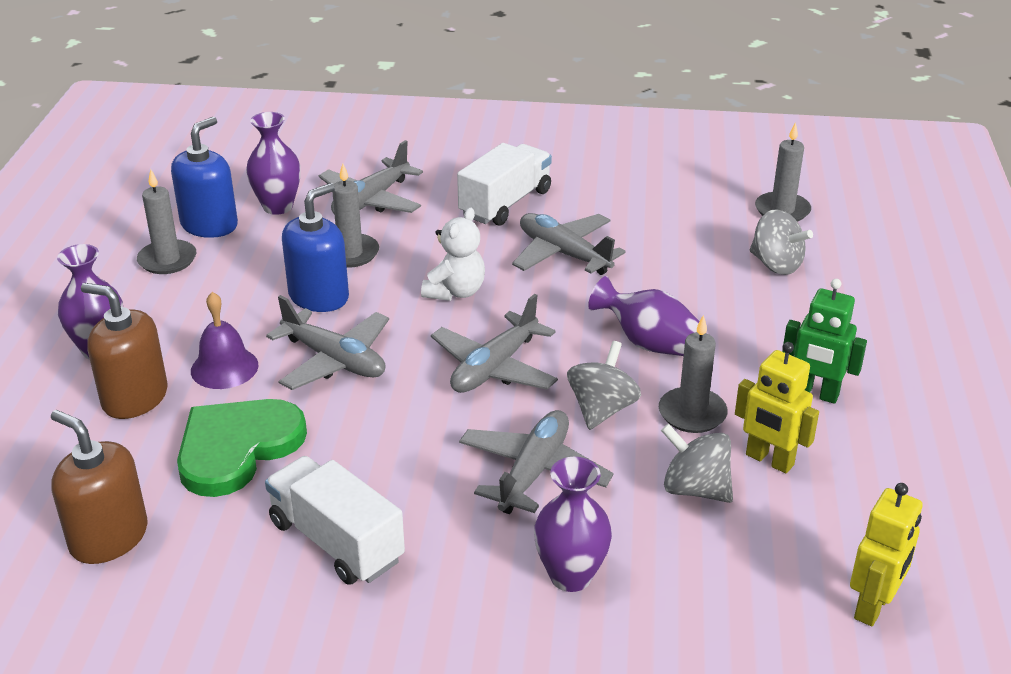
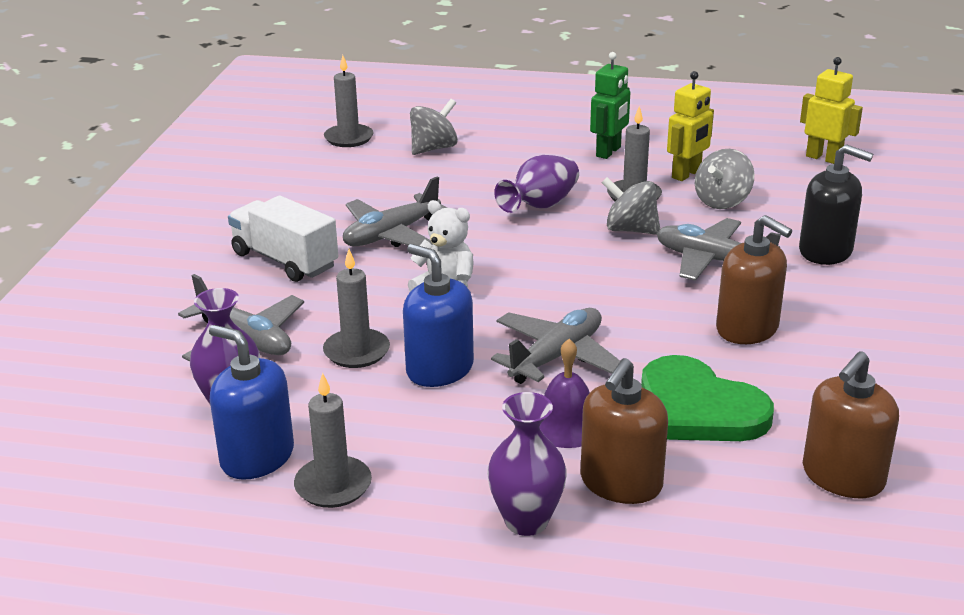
camera: 85 degrees left, 5 degrees down
(336, 541) = (815, 349): white truck -> none
(381, 491) = (747, 329): none -> brown soap dispenser
(494, 368) = (572, 273): grey plane -> none
(570, 576) = (825, 251): purple vase -> black soap dispenser

